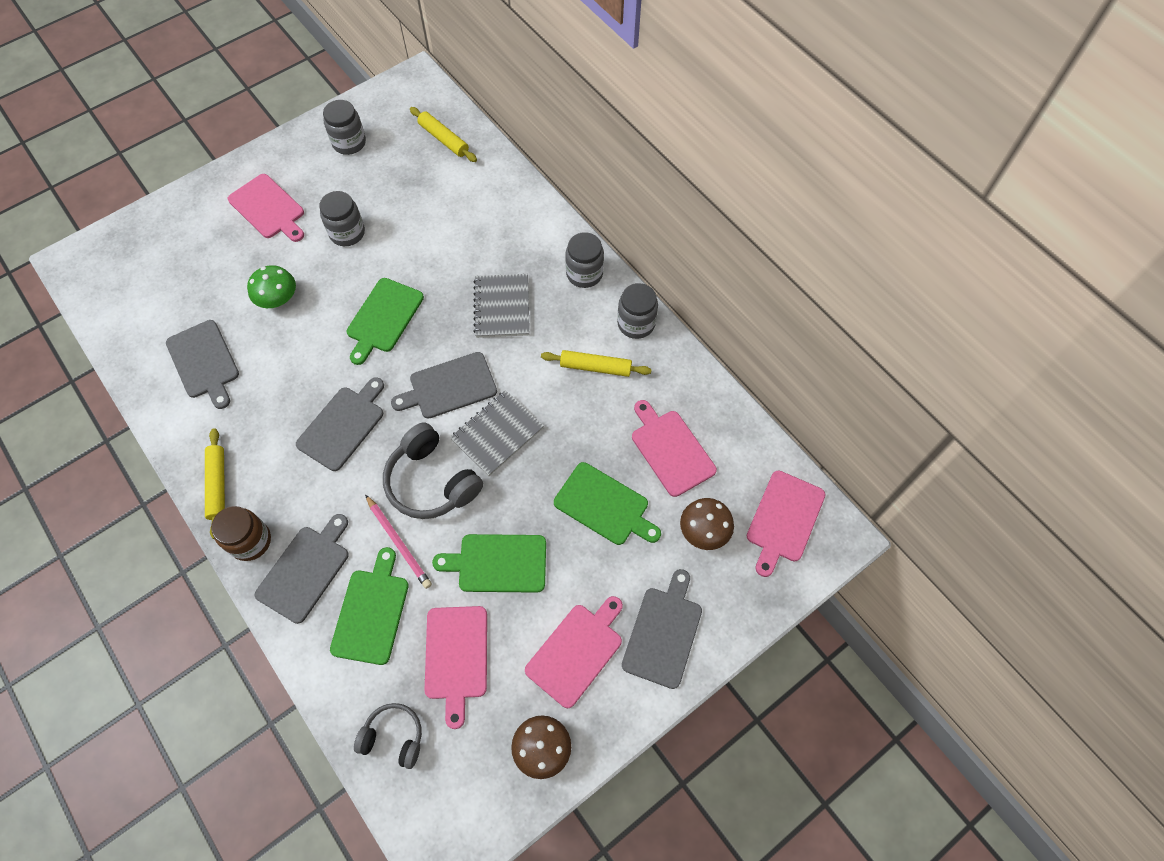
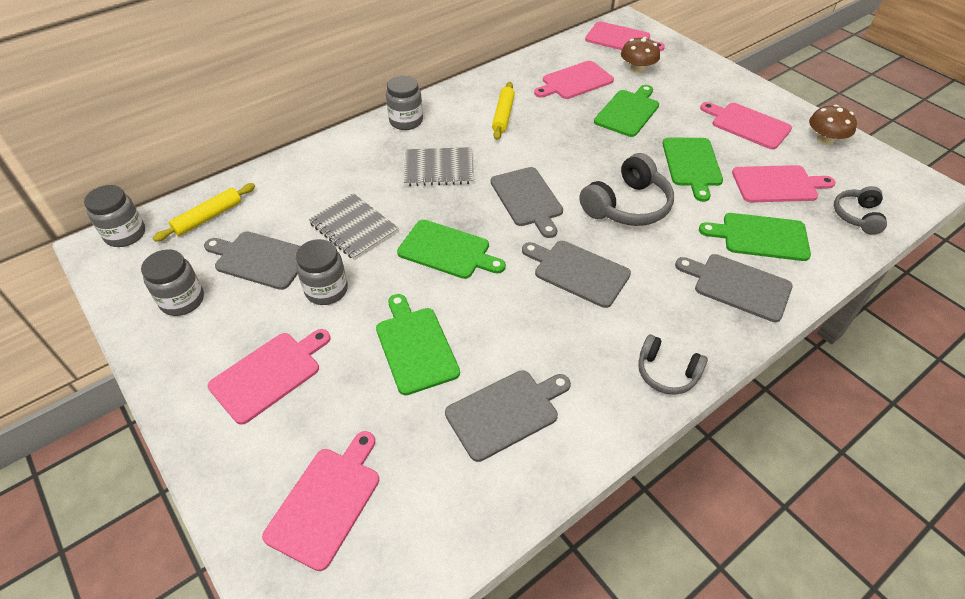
camera: 90 degrees left, 15 degrees down
(158, 256) = (326, 501): none -> pink cutting board
(217, 485) = (666, 372): yellow rolling pin -> grey headphones
(250, 541) = (722, 333): brown jar -> none
(278, 299) = (415, 346): green mushroom -> green cutting board
(398, 543) = (691, 224): pink pencil -> none
(497, 434) = (573, 168): grey notebook -> grey notebook (354, 228)
(636, 323) = (460, 95): grey jar -> grey jar (125, 234)
(663, 632) = (718, 88): grey cutting board -> grey cutting board (259, 259)

